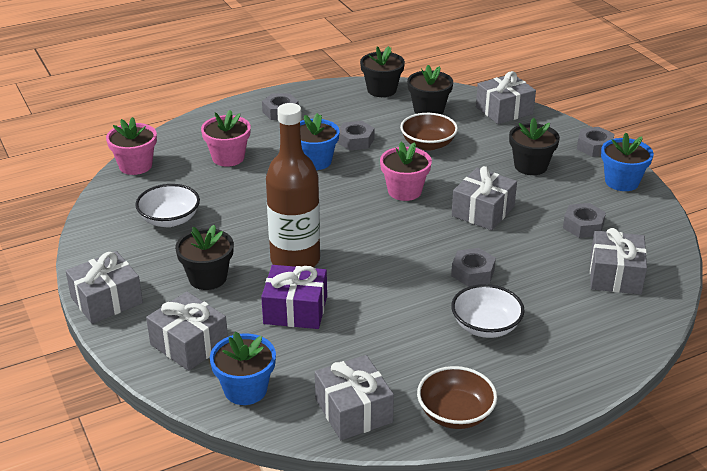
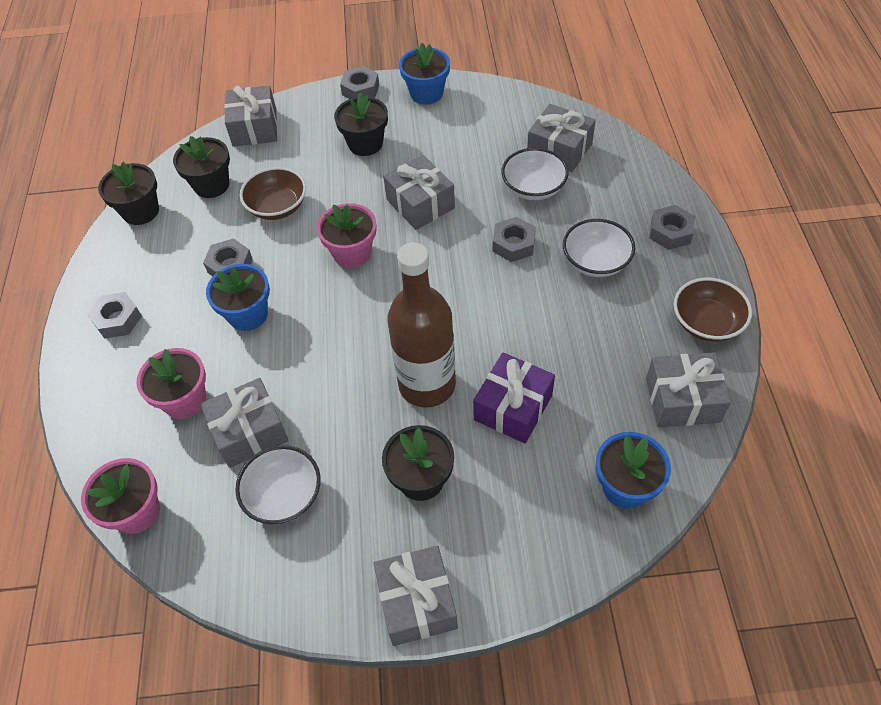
camera: 65 degrees left, 20 degrees up
(189, 344) = (533, 525): grey gift -> grey gift (249, 432)
(551, 270) = (533, 188): none -> white bowl
(583, 226) = (479, 143): grey nut -> grey nut (670, 232)

